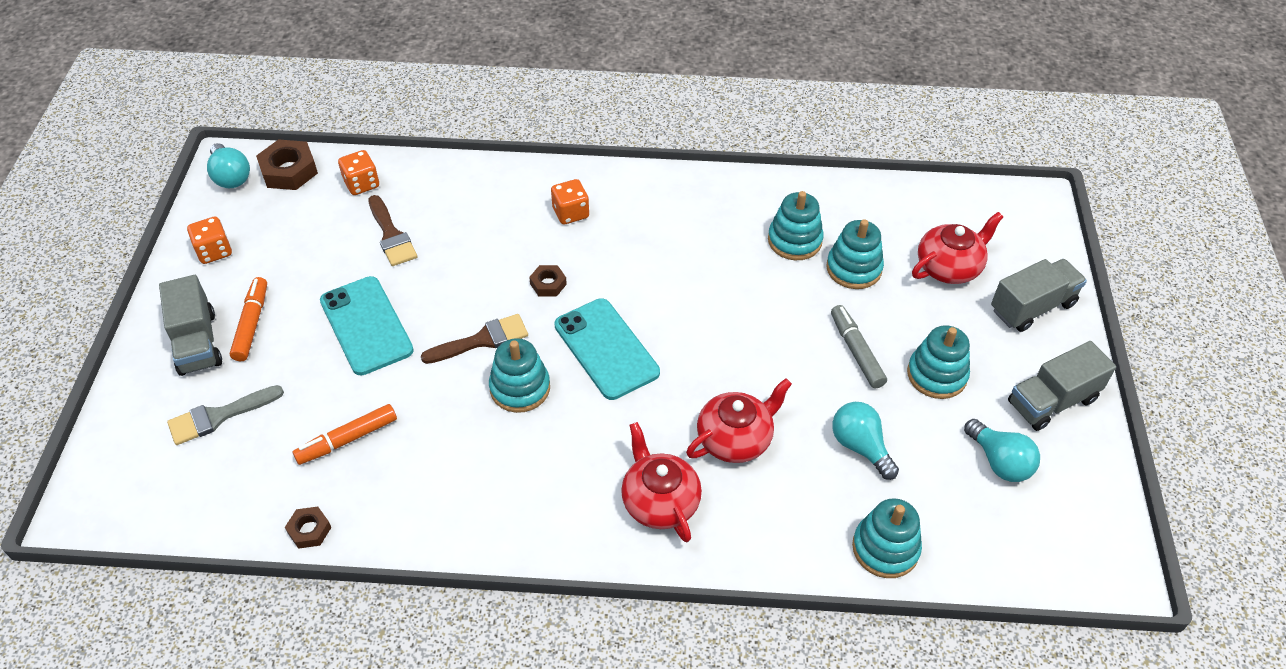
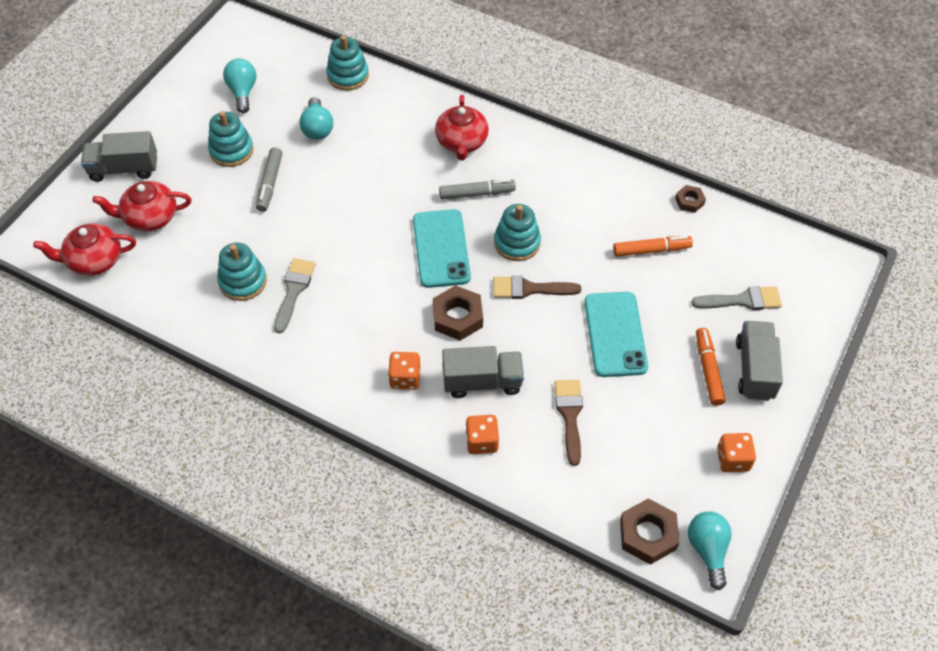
camera: 155 degrees left, 5 degrees up
(251, 324) = (708, 370): orange marker -> orange marker turned 150 degrees clockwise
(361, 184) = (580, 488): orange dice -> orange dice (482, 441)
(548, 284) = (457, 317): brown nut -> brown nut, size x1.75
(600, 433) = (476, 193): none -> grey marker
(735, 439) = (391, 159): red teapot -> red teapot (94, 260)
(736, 250) = (294, 291): none -> grey brush
(853, 268) = (219, 242): turquoise stacking toy -> none
(1052, 401) = (176, 111): grey truck -> grey truck (482, 382)

